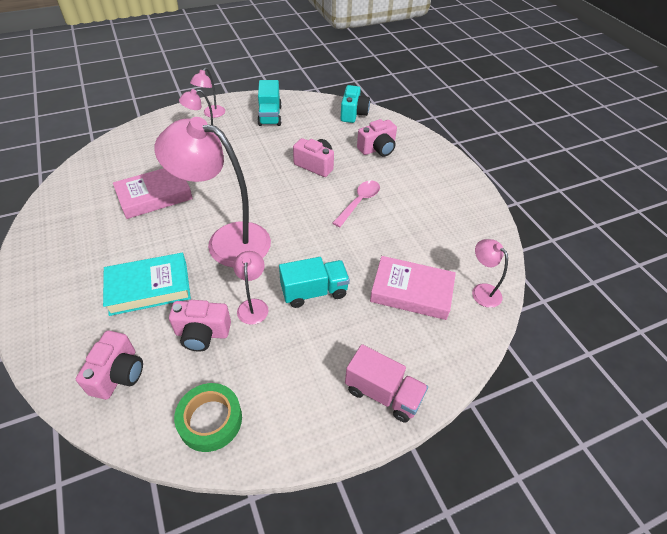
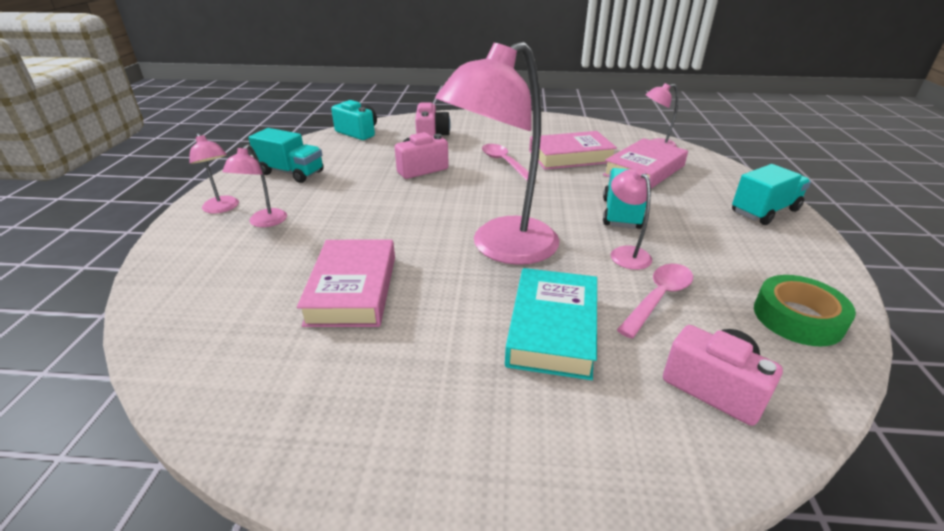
camera: 60 degrees left, 15 degrees down
(202, 333) = (658, 298): pink camera -> pink spoon
(253, 305) = (625, 253): pink lamp -> pink lamp turned 45 degrees clockwise
(383, 393) = (764, 211): pink truck -> turquoise truck
(403, 237) = (570, 156): none -> pink book

